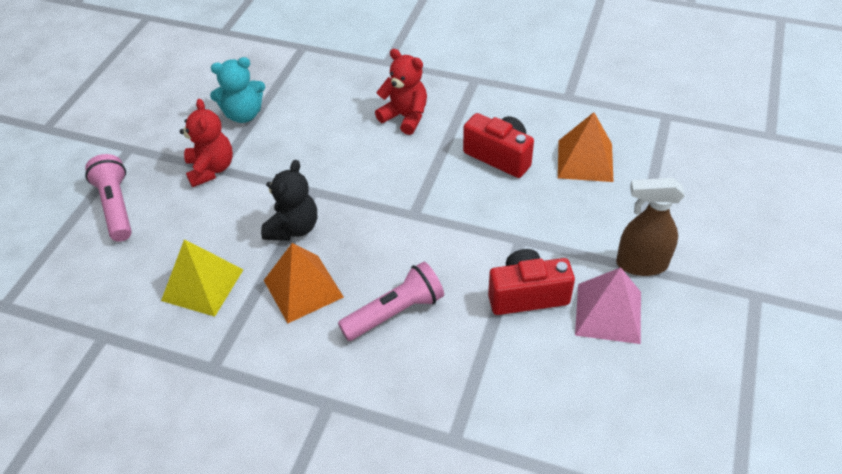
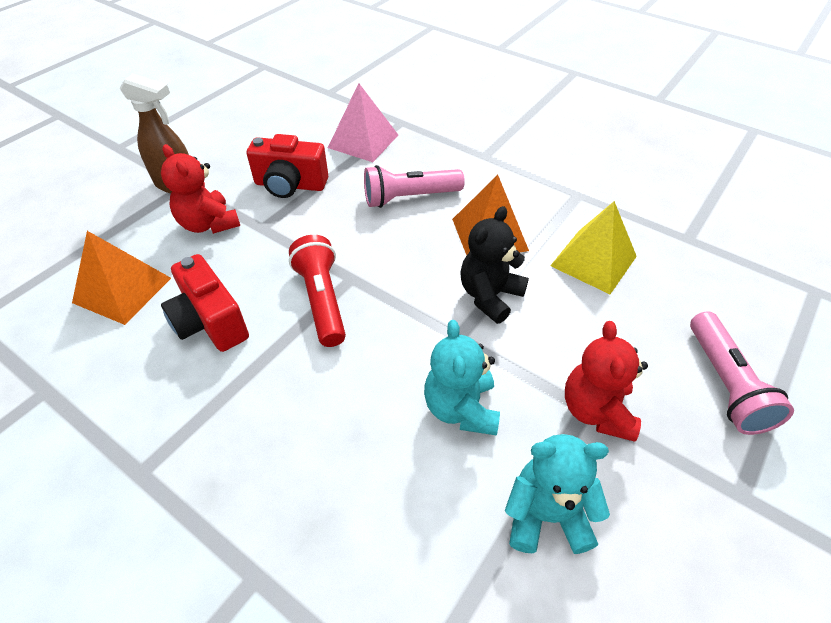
camera: 165 degrees left, 0 degrees up
(301, 149) = (461, 408): none -> turquoise teddy bear
(405, 117) = (289, 425): red teddy bear -> red teddy bear (209, 224)
(427, 191) = (322, 300): none -> red flashlight
(608, 313) = (237, 160): pink pyramid -> pink pyramid (363, 141)

